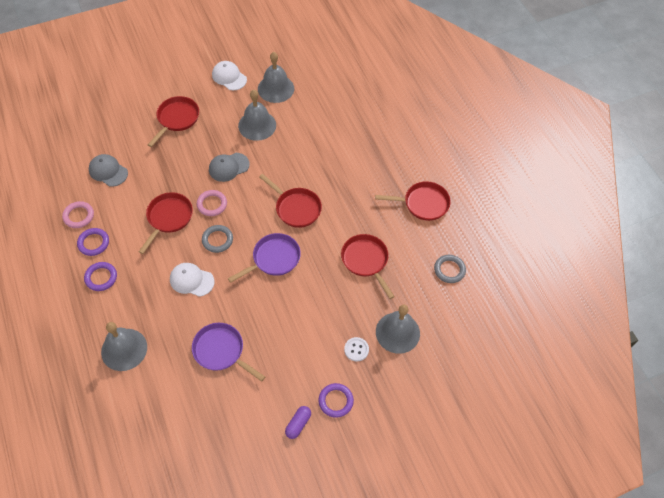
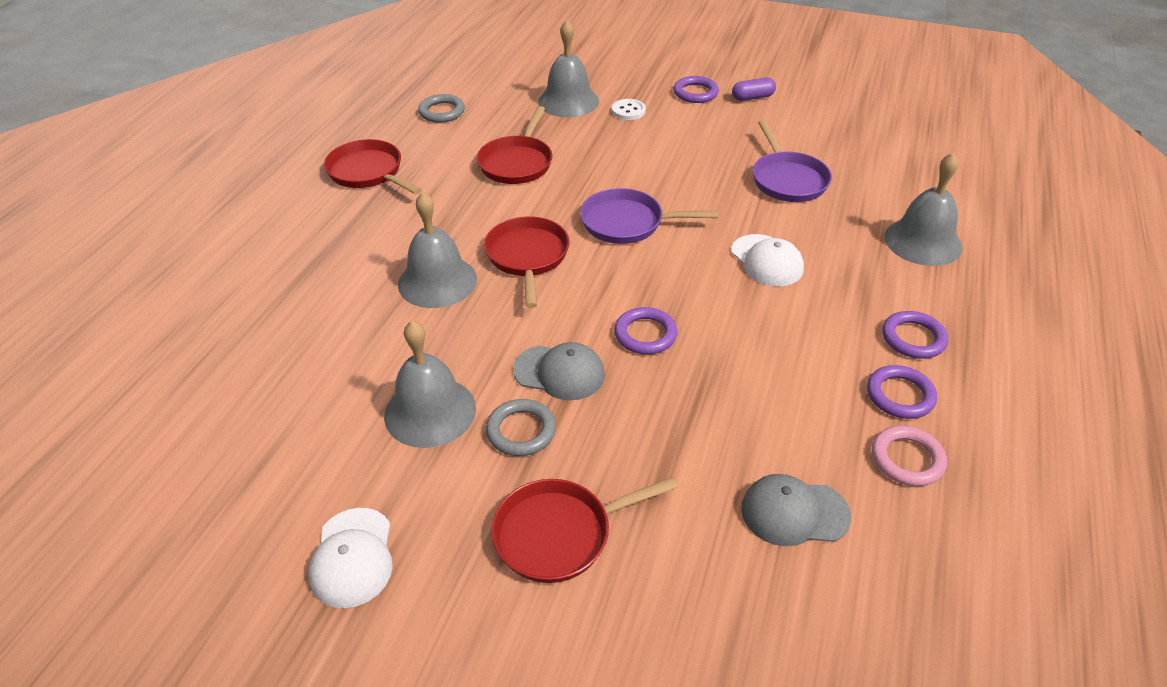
camera: 135 degrees left, 15 degrees down
(108, 171) = (794, 512): grey cap -> grey cap turned 105 degrees clockwise
(168, 218) = (736, 357): red pan -> none
(212, 204) = (645, 334): pink ring -> purple ring
(217, 240) = (683, 284): grey ring -> grey ring (521, 431)
(276, 88) = (307, 459): grey bell -> grey bell (437, 281)

